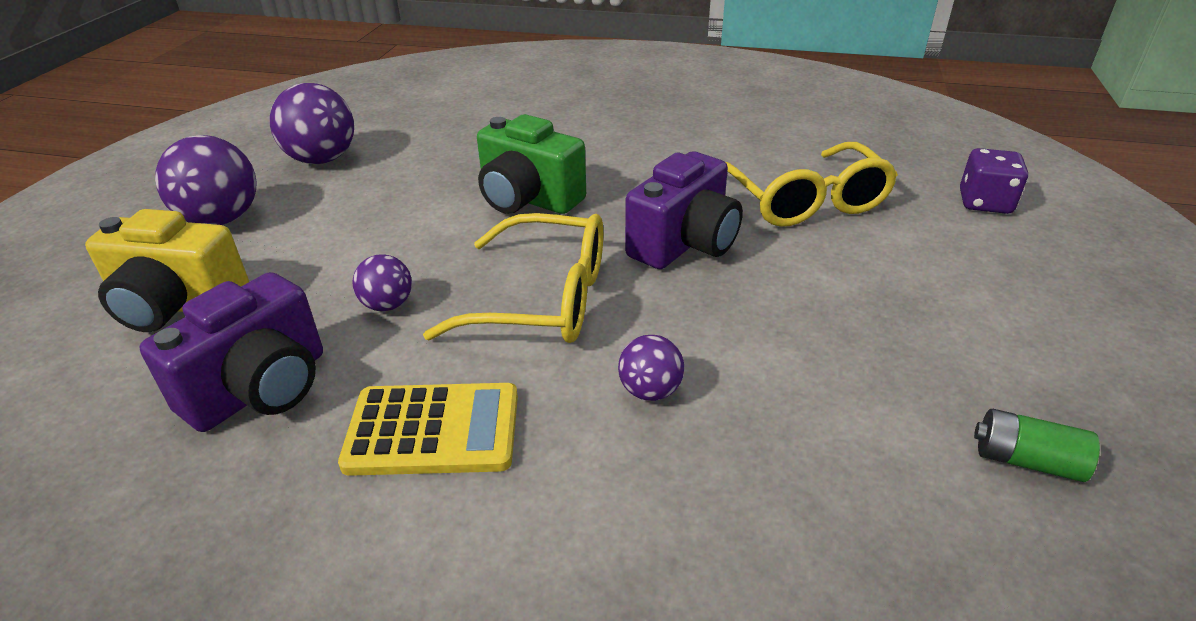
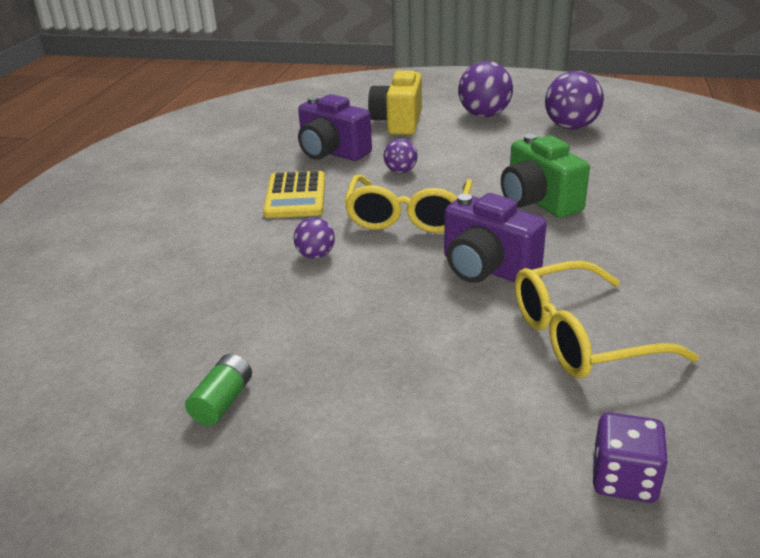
camera: 90 degrees right, 5 degrees down
(528, 199) = (538, 202): green camera -> green camera turned 60 degrees counterclockwise

